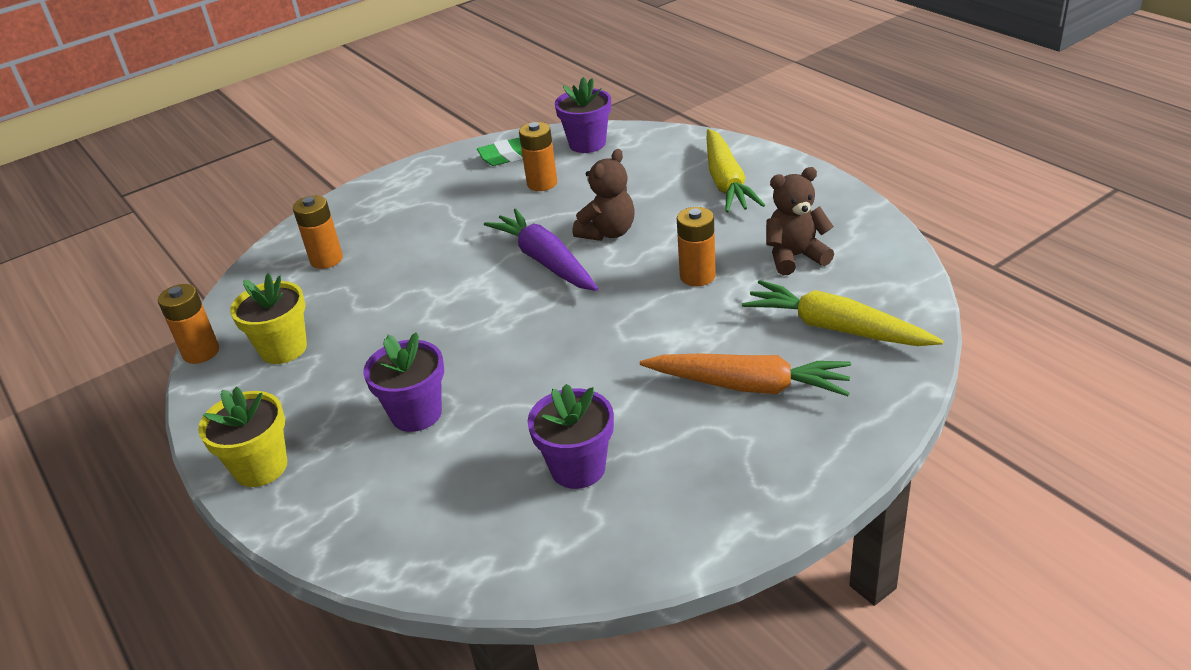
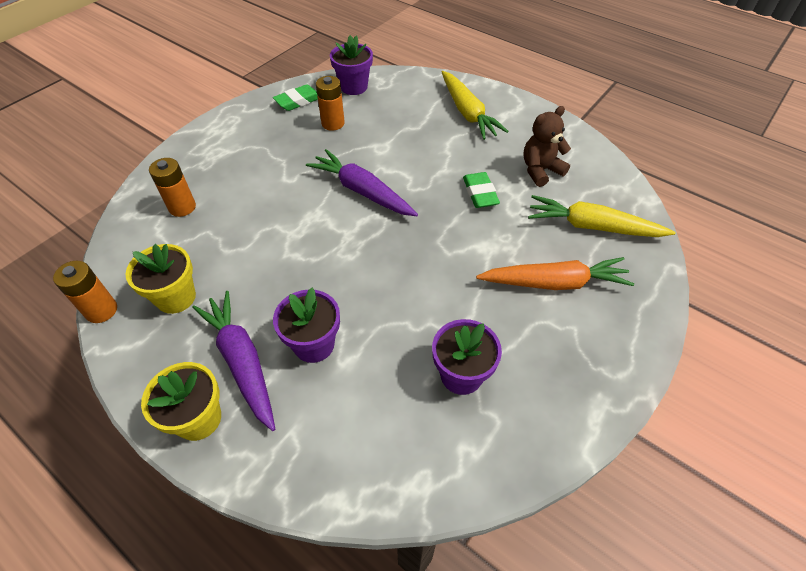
camera: 20 degrees left, 15 degrees up
(329, 419) = (242, 361): none -> purple carrot
(608, 232) = (399, 162): brown teddy bear -> none
(697, 276) = (480, 193): orange battery -> green eraser

